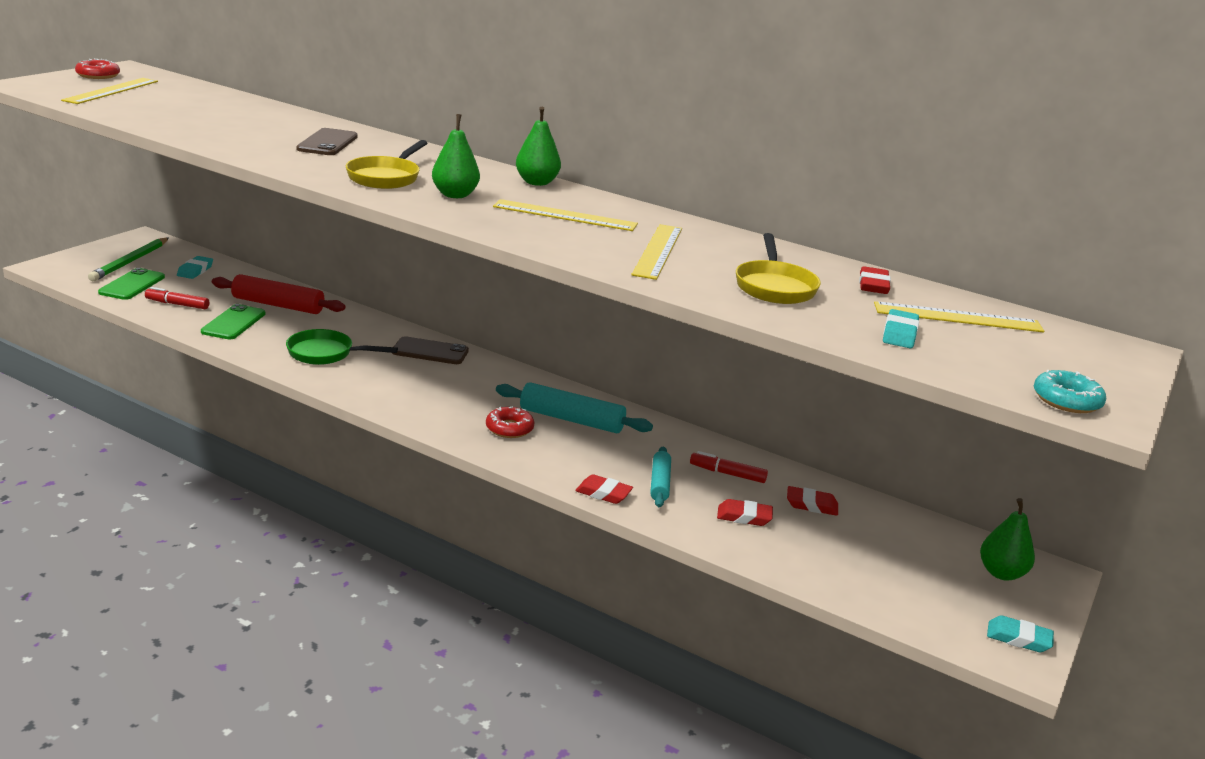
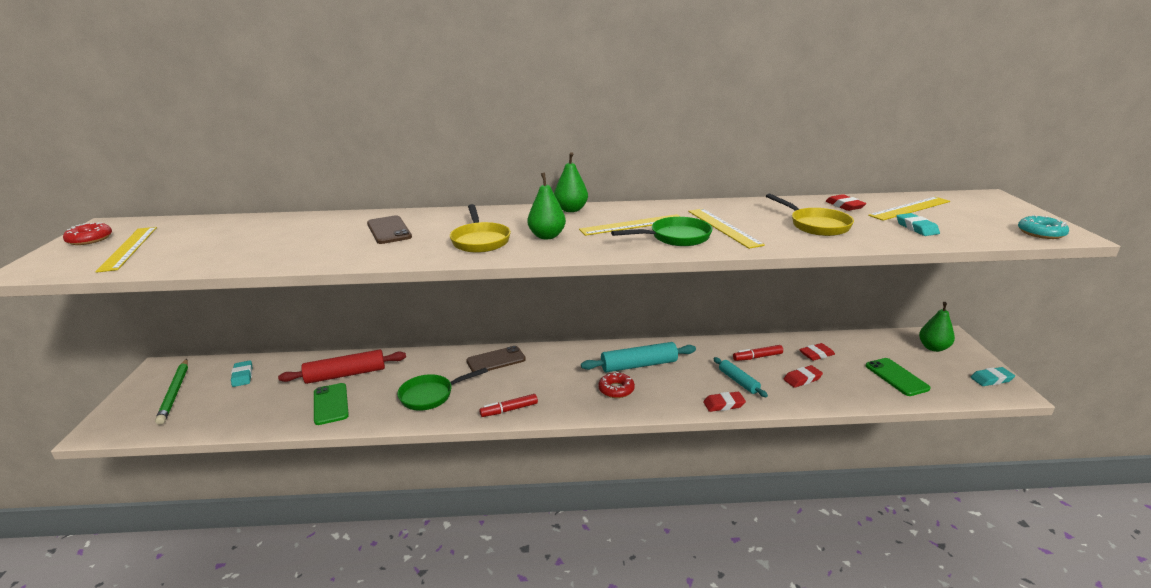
camera: 30 degrees left, 0 degrees up
(132, 285) = (202, 411): green phone -> green phone (896, 377)
(177, 304) = (264, 410): red marker -> red marker (509, 410)
(579, 240) = (675, 237): none -> green pan

